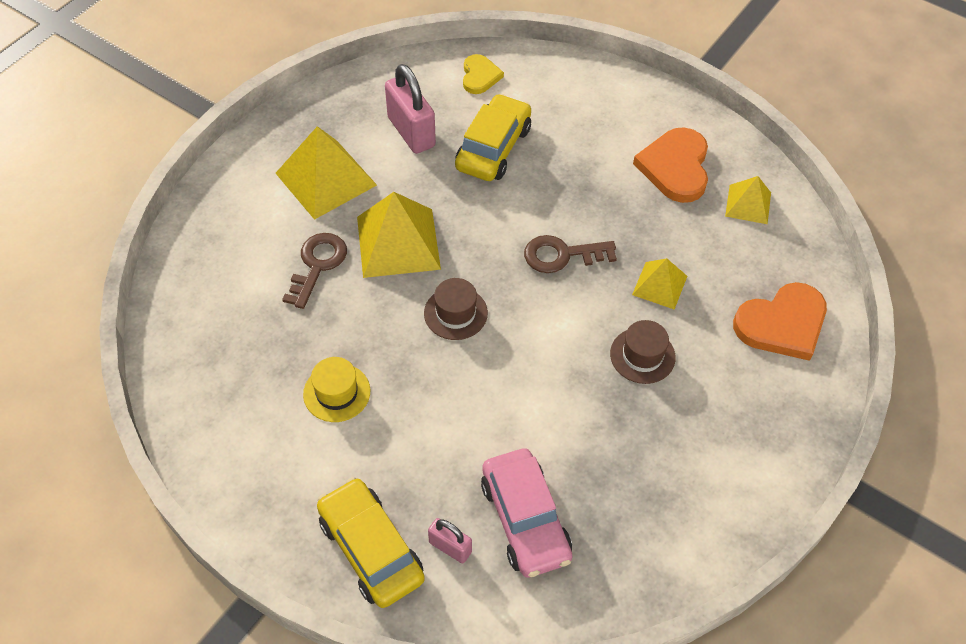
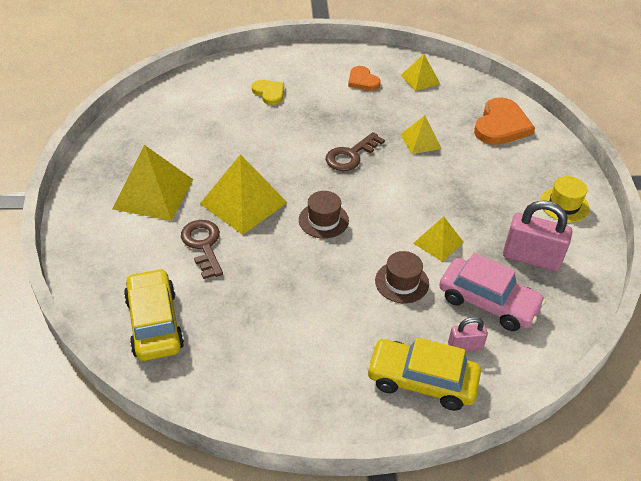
camera: 40 degrees left, 10 degrees down
(337, 392) = (299, 308): yellow hat -> yellow hat (564, 205)
(411, 132) = (183, 139): pink padlock -> pink padlock (531, 258)
(480, 76) = (195, 89): yellow heart -> yellow heart (269, 93)
(493, 148) = (246, 122): yellow car -> yellow car (154, 323)
(546, 417) = (438, 242): none -> yellow pyramid
(642, 355) = (451, 180): brown hat -> brown hat (402, 282)
(675, 167) = (362, 81): orange heart -> orange heart, size x0.59

